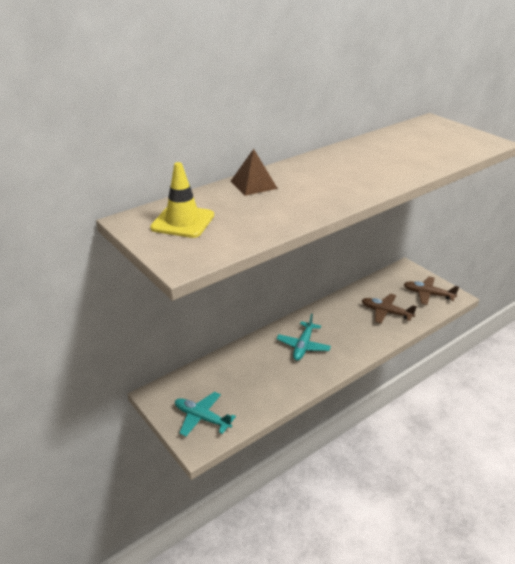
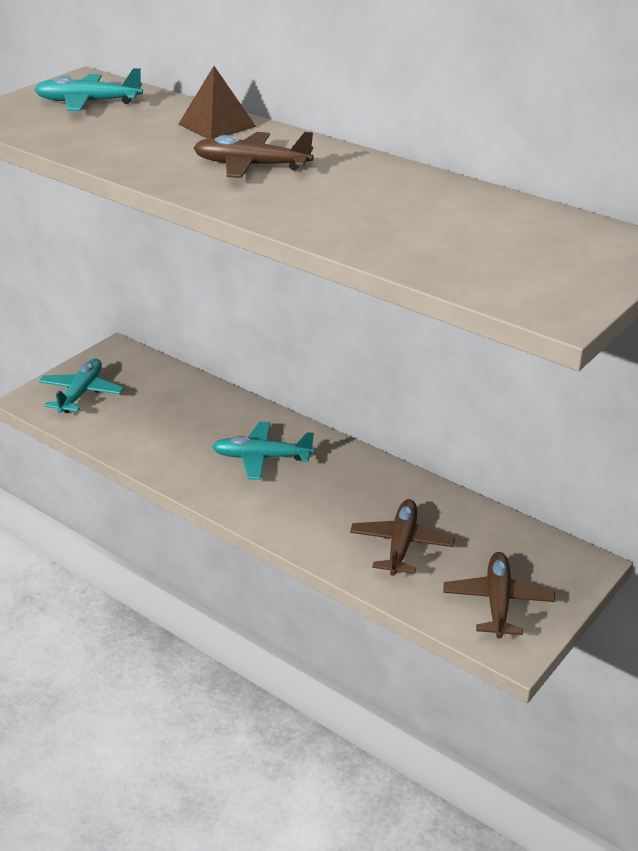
camera: 75 degrees right, 0 degrees up
(183, 222) = (88, 102): yellow traffic cone -> turquoise plane
(322, 181) = (251, 165): none -> brown plane

